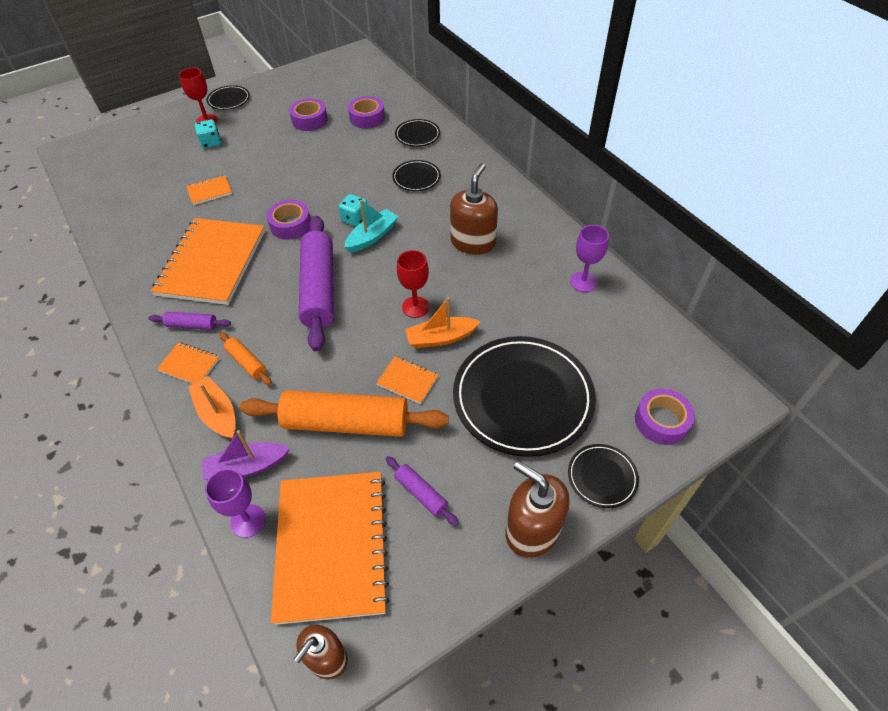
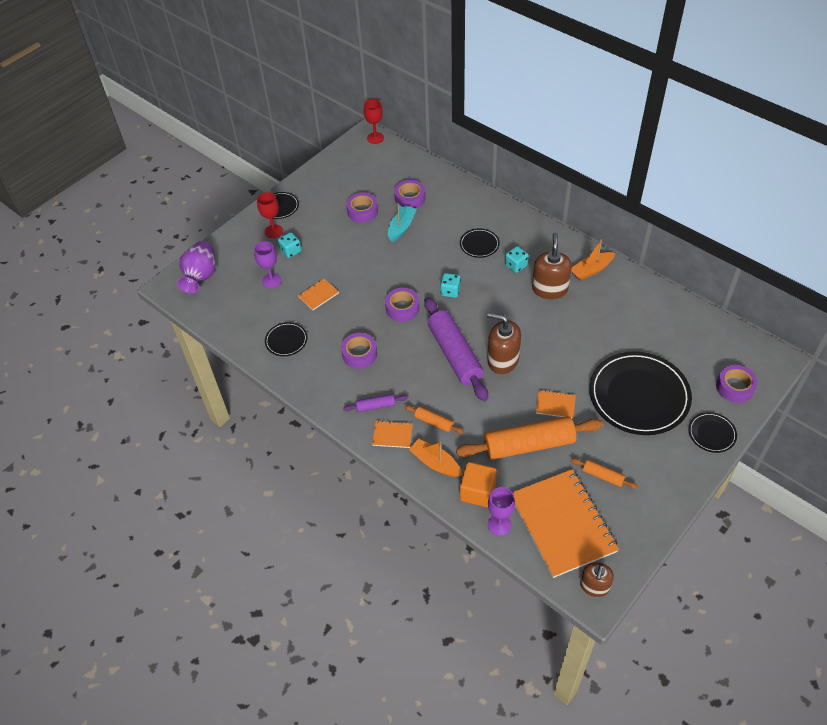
camera: 15 degrees left, 0 degrees up
(105, 147) = (201, 276): none -> purple vase
(212, 263) = (359, 354): orange notebook -> purple tape
(246, 466) = (477, 492): purple boat -> orange cube
(372, 236) = (471, 303): turquoise boat -> turquoise boat (401, 227)
(415, 307) = (533, 350): red goblet -> red goblet (375, 138)
(417, 135) = (460, 206): black plate -> black plate (286, 340)
(421, 493) = (602, 476): purple rolling pin -> orange rolling pin
(441, 338) = (563, 368): orange boat -> orange boat (591, 270)
(446, 208) = (516, 265): none -> turquoise dice
(532, 530) = (683, 478): brown soap dispenser -> brown soap dispenser (502, 360)
(583, 282) = (643, 301): purple goblet -> purple goblet (271, 280)

